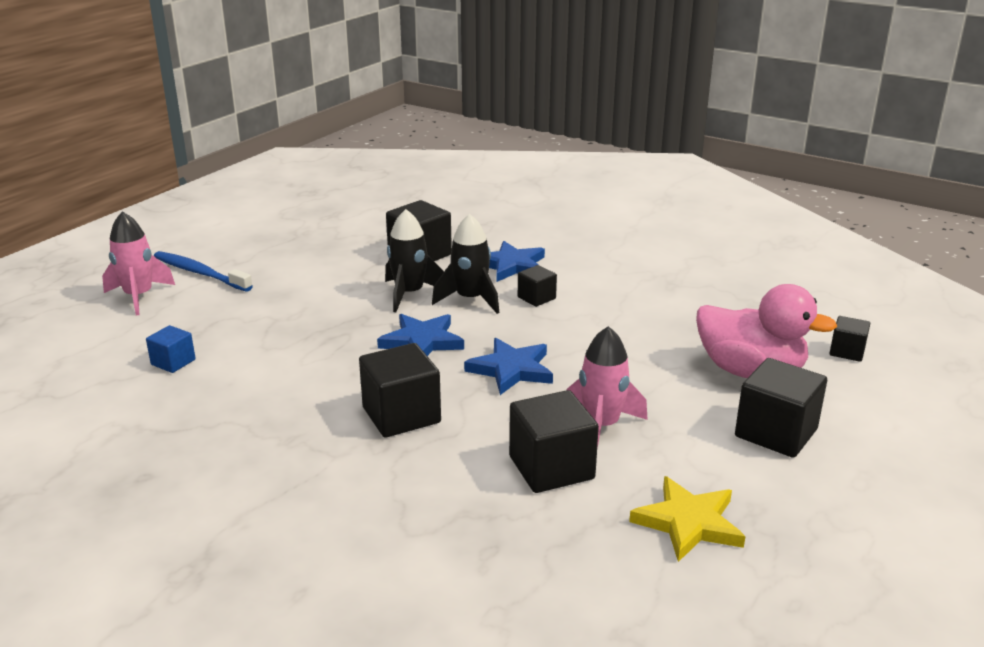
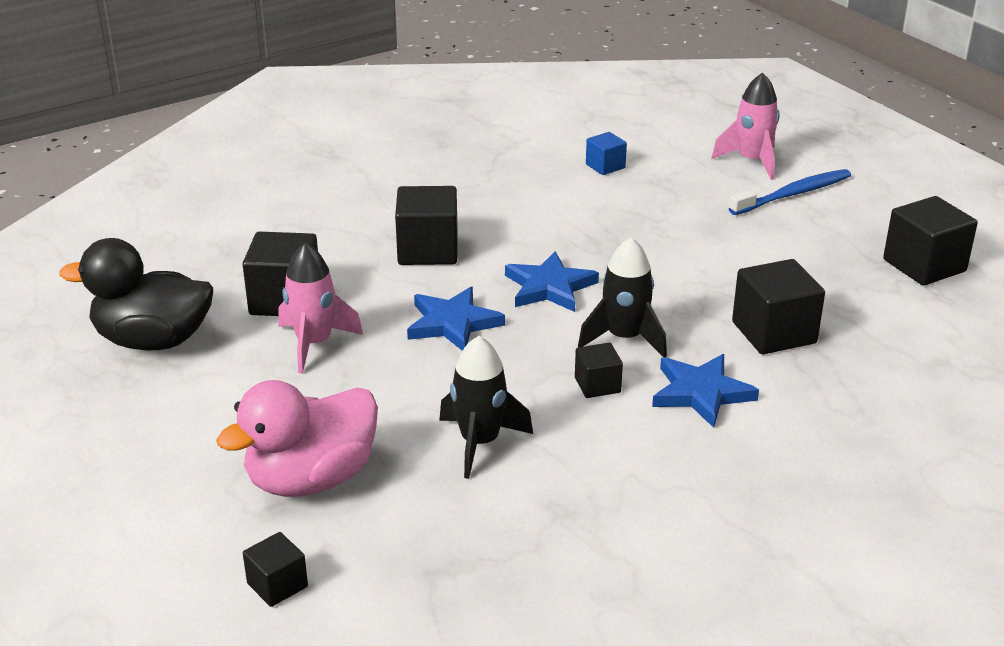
camera: 115 degrees right, 5 degrees up
(409, 294) = (664, 302): black rocket -> black rocket (480, 442)
(688, 523) = (153, 341): yellow star -> black duck
(776, 433) = (201, 442): black cube -> black cube (924, 265)

